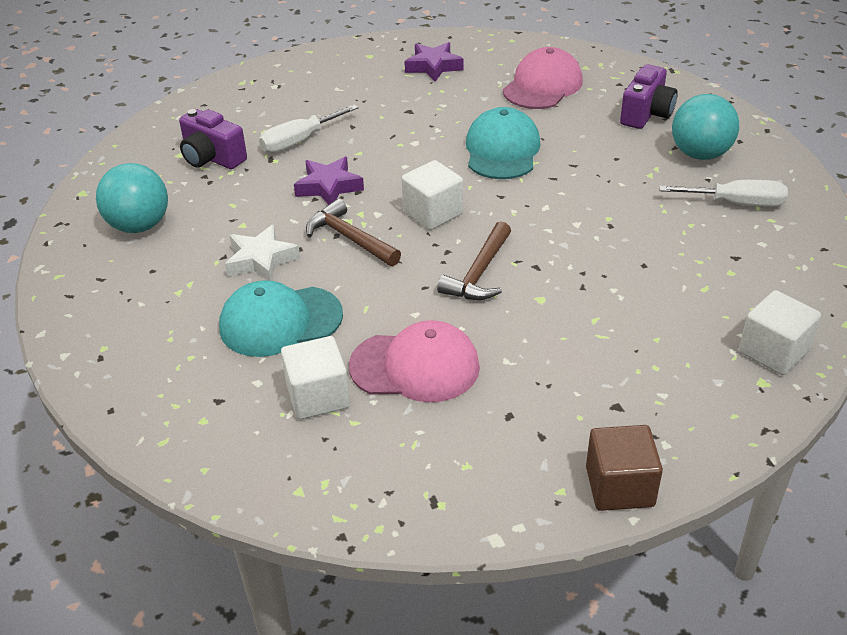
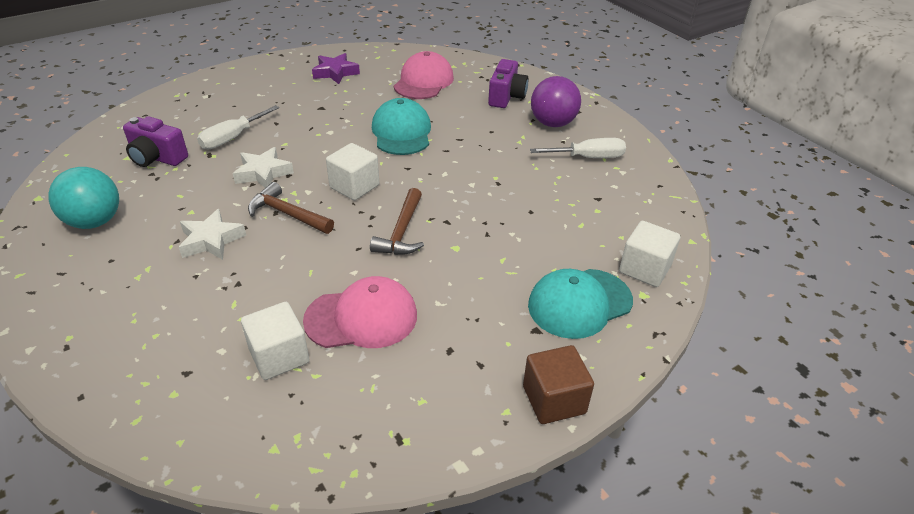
camera: 15 degrees left, 0 degrees up
(280, 321) = (235, 292): turquoise cap -> turquoise cap (579, 303)
(329, 187) = (263, 173): purple star -> white star
(700, 154) = (553, 123): turquoise ball -> purple ball

